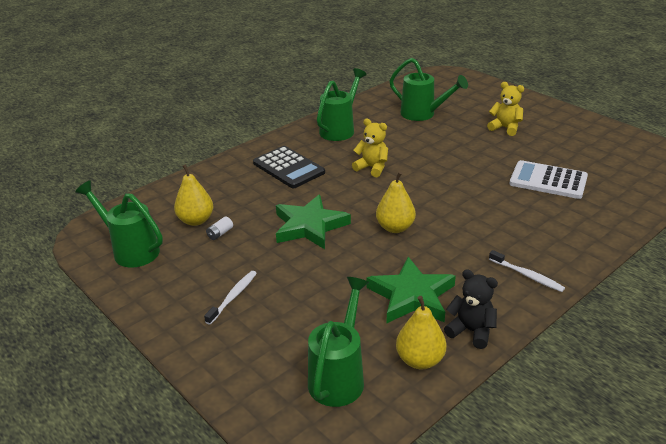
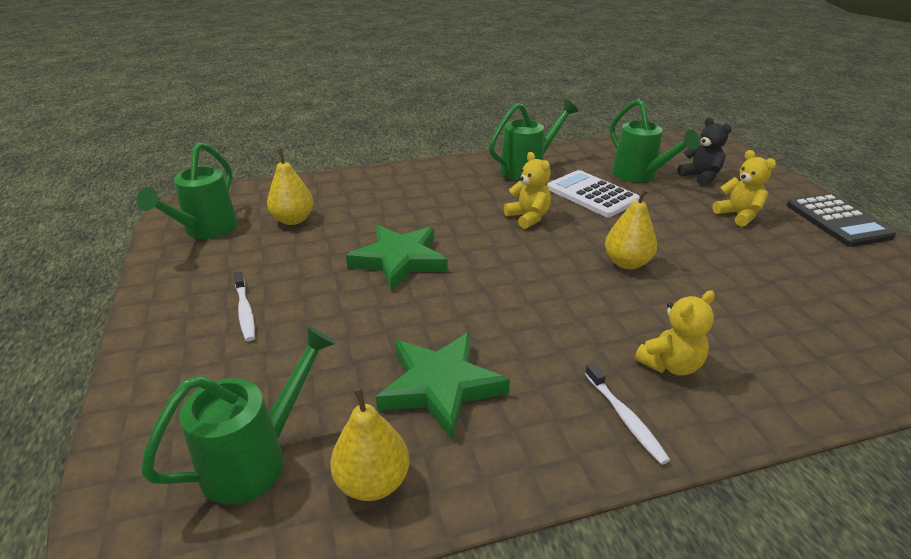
camera: 25 degrees right, 0 degrees up
(131, 250) = (206, 230): green watering can -> green watering can turned 135 degrees counterclockwise
(220, 233) = (302, 240): white battery -> none
(233, 297) = (245, 311): white toothbrush -> white toothbrush turned 105 degrees clockwise
(288, 168) = (435, 193): black calculator -> black calculator (837, 221)
(395, 228) = (495, 293): yellow pear -> yellow pear (627, 263)
(471, 331) = (477, 469): black teddy bear -> black teddy bear (700, 177)
(530, 237) = (670, 365): none -> yellow teddy bear
(548, 180) = (755, 296): white calculator -> white calculator (592, 194)

